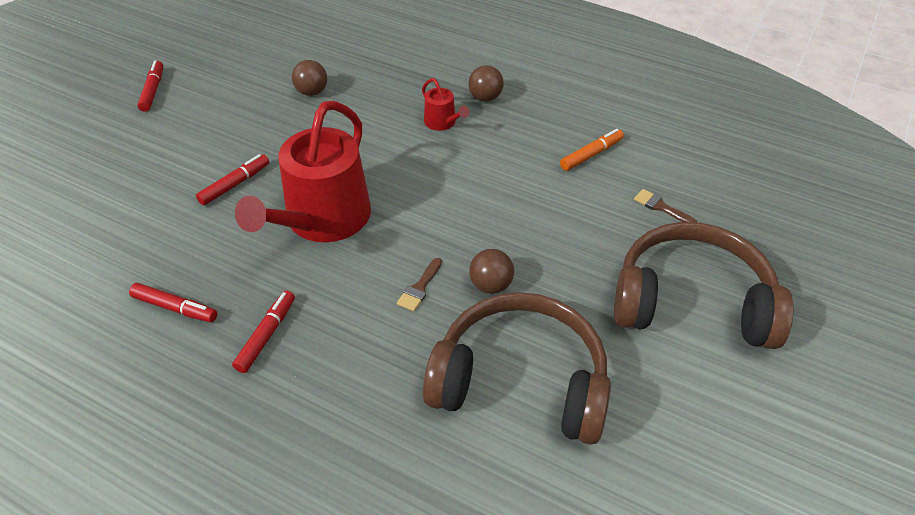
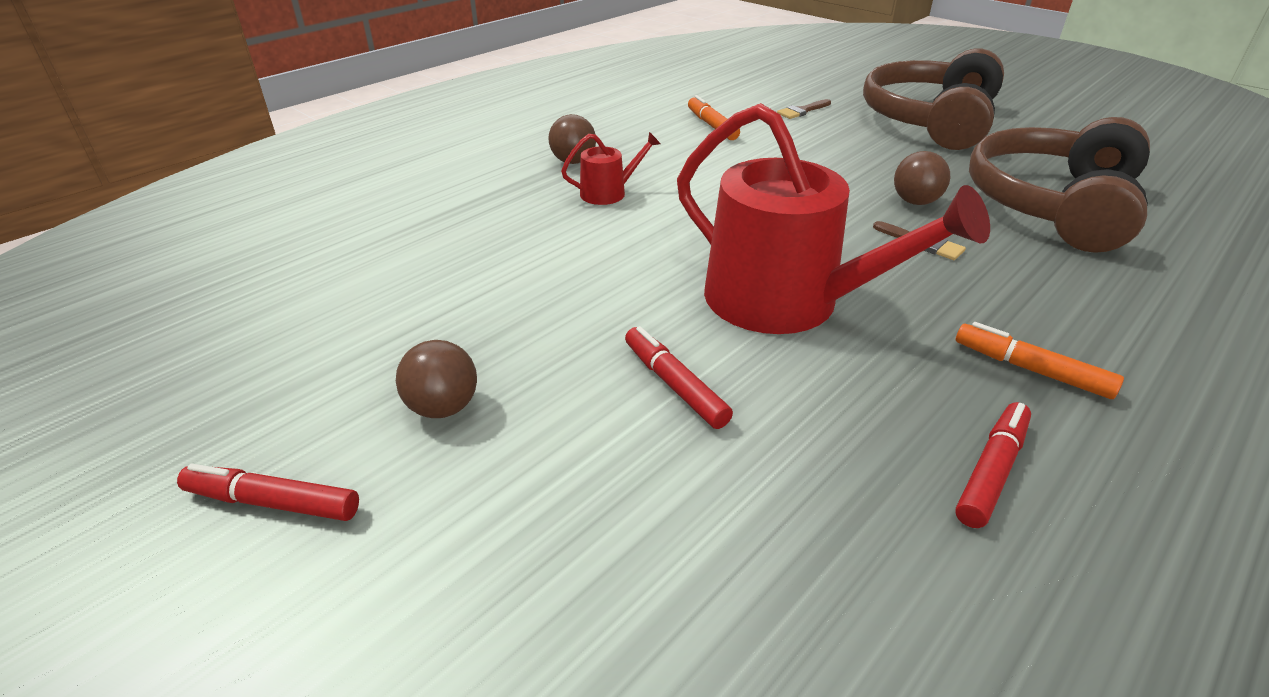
camera: 75 degrees left, 10 degrees down
(266, 335) = (1031, 370): red marker -> orange marker
(312, 92) = (458, 286): brown ball -> brown ball (443, 407)

